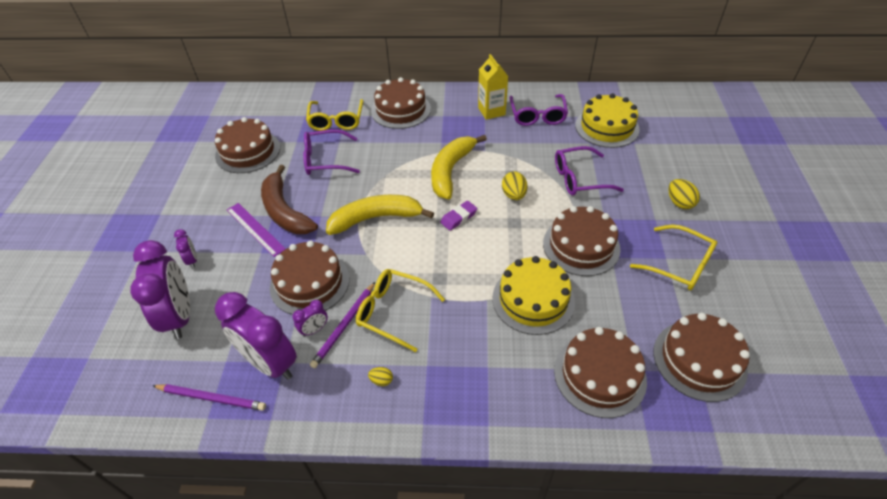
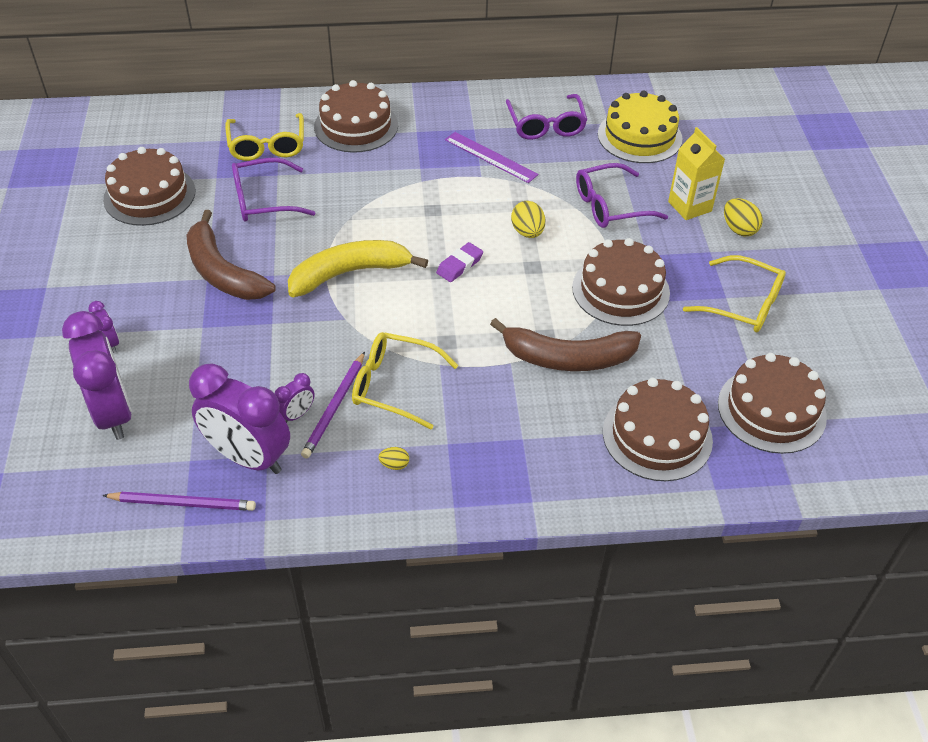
camera: 10 degrees left, 0 degrees up
(255, 229) = (187, 297): purple ruler -> purple ruler (490, 157)
(309, 283) = (278, 359): brown cake -> none
(450, 171) = (439, 206): yellow banana -> none
(491, 111) = (482, 122): yellow carton -> yellow carton (689, 206)
(533, 299) = (568, 358): yellow cake -> brown banana

